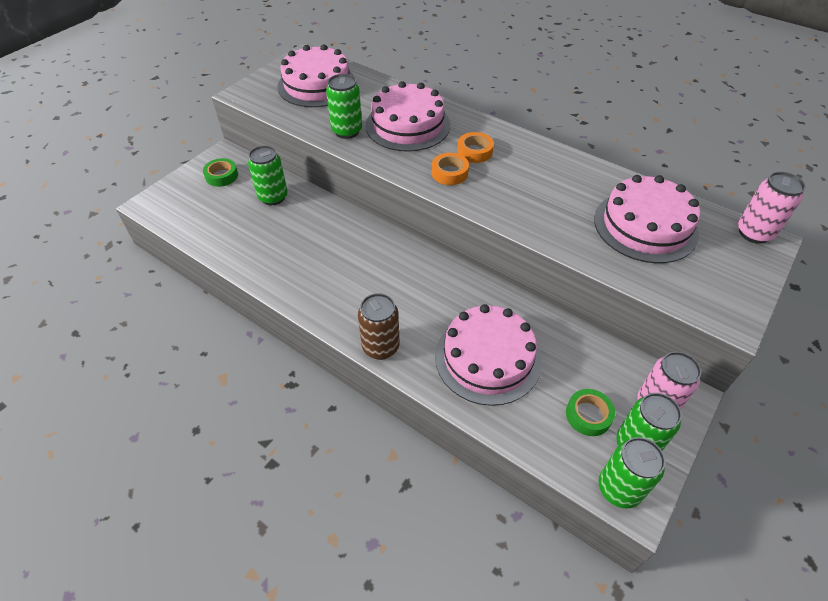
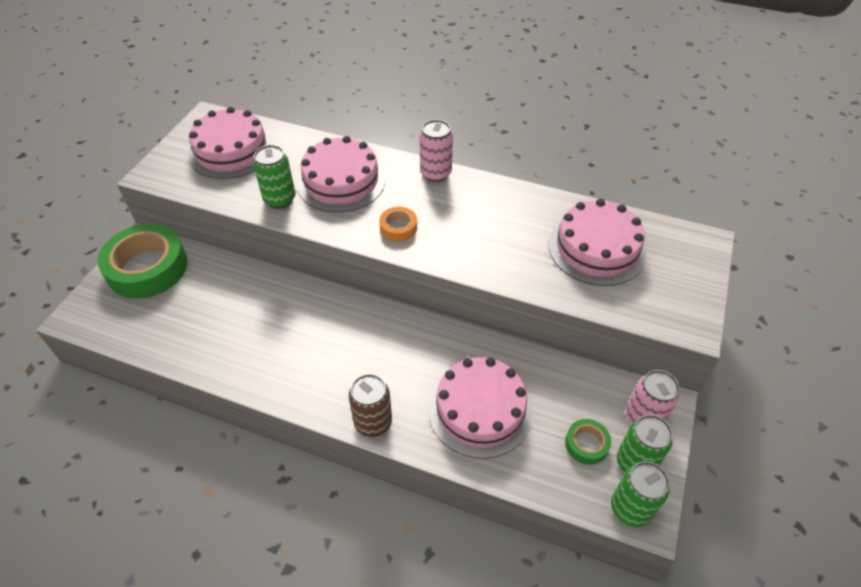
camera: 15 degrees left, 0 degrees up
(221, 176) = (147, 268): green tape -> green tape, size x2.21
(273, 197) = (212, 281): green can -> none
(475, 151) = (417, 199): orange tape -> none
(754, 233) = (692, 236): pink can -> pink can (435, 173)

